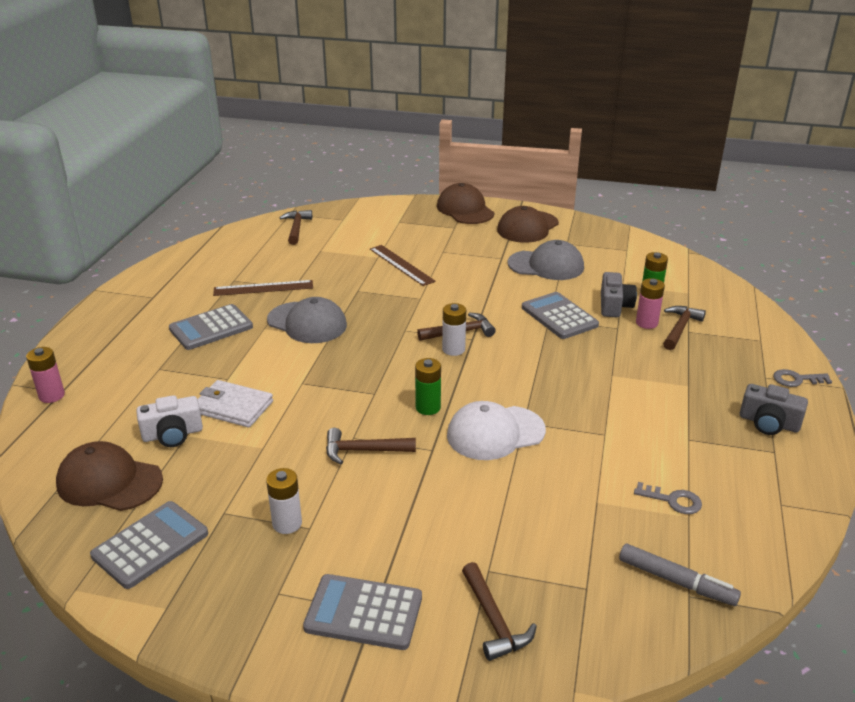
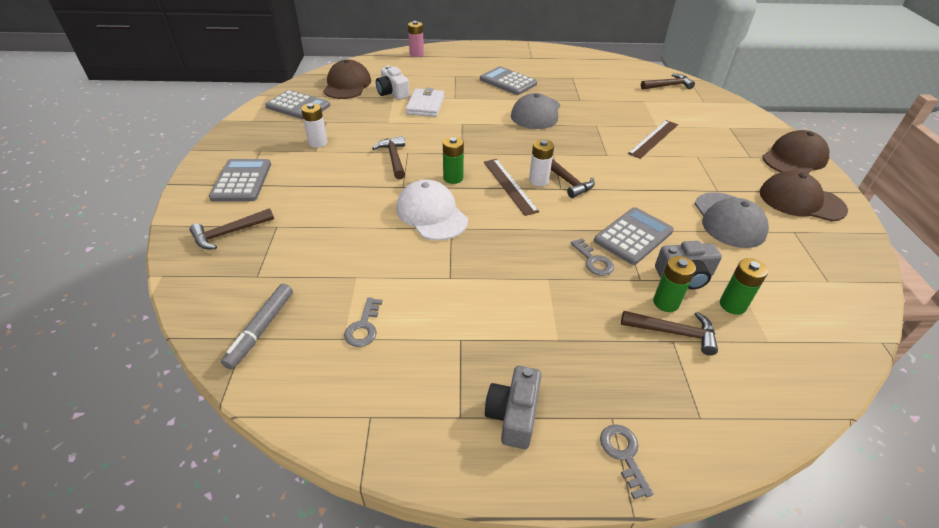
camera: 75 degrees right, 10 degrees up
(263, 288) = (570, 89): brown ruler -> brown ruler (509, 186)
(590, 345) = (593, 261): none -> grey key
(646, 323) = (666, 303): pink battery -> green battery

